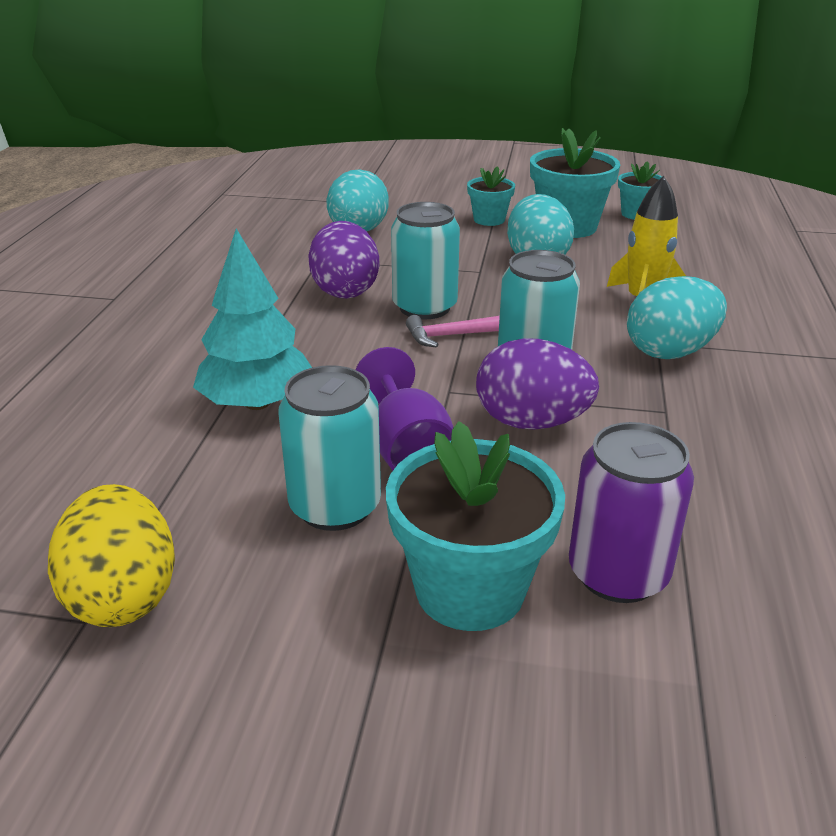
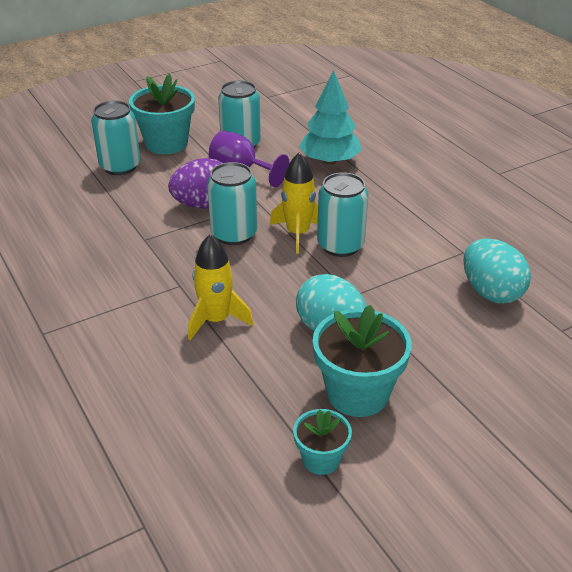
camera: 140 degrees right, 5 degrees up
(123, 595) = (267, 103): yellow egg -> none
(345, 290) = (402, 235): purple egg -> none
(453, 335) = (298, 233): pink hammer -> yellow rocket
(489, 219) = (430, 366): turquoise flower pot -> none
(618, 573) = (120, 166): purple can -> turquoise can
(670, 352) = (167, 281): turquoise egg -> none

